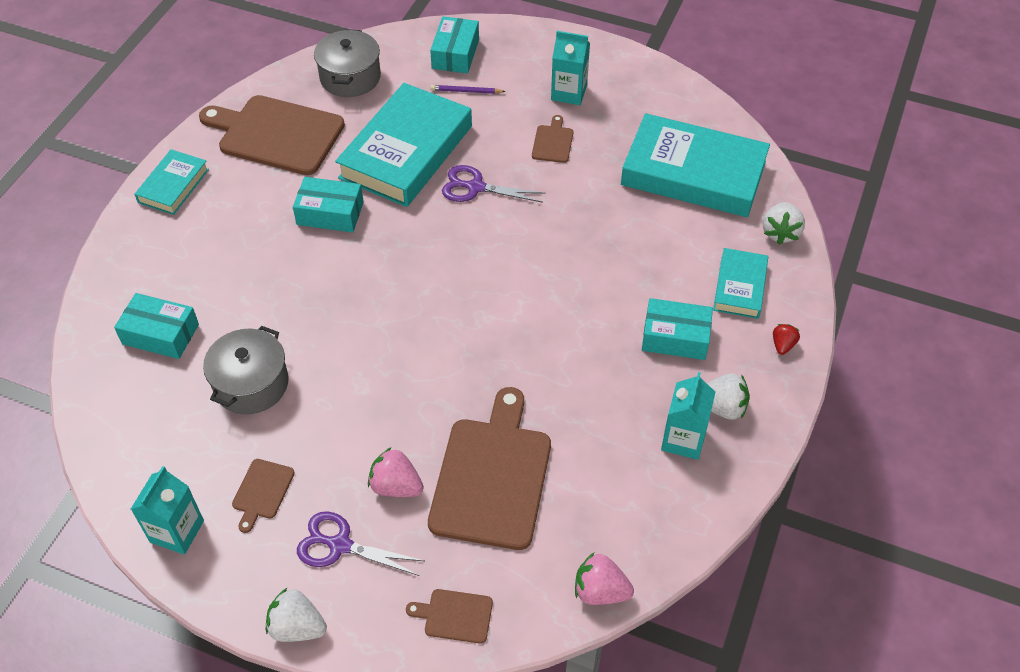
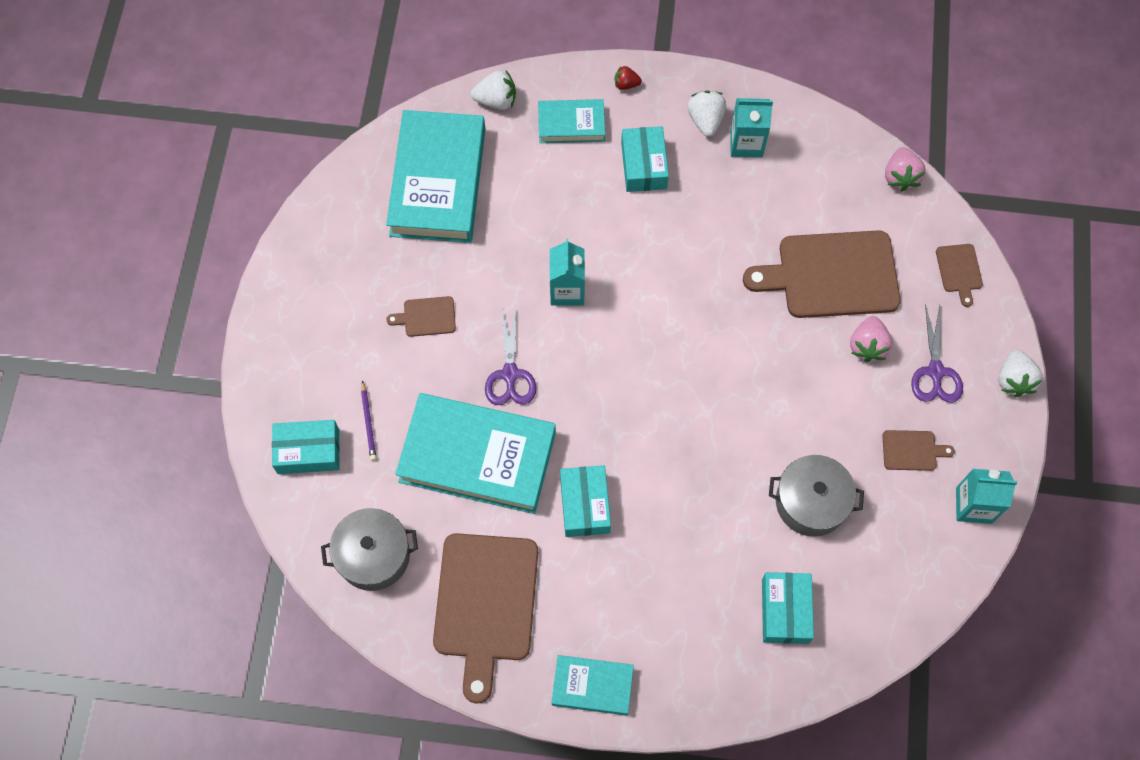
camera: 105 degrees left, 15 degrees up
(569, 93) = (347, 318): turquoise carton -> turquoise carton (567, 290)

